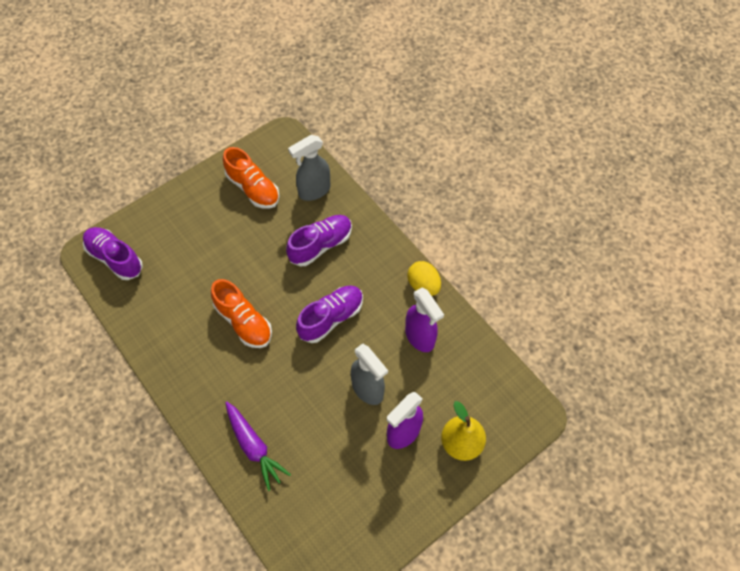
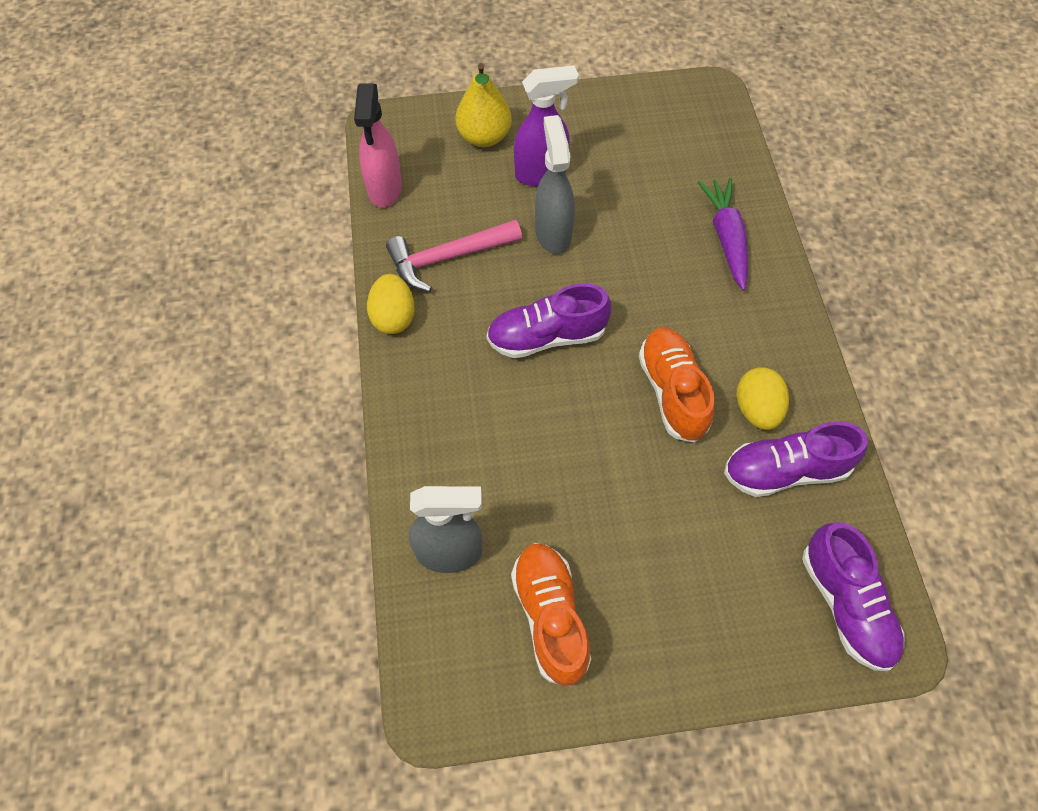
camera: 150 degrees left, 0 degrees up
(192, 335) = (756, 409): none -> yellow egg
(320, 245) = (497, 449): purple shoe -> purple shoe (785, 471)
(420, 337) = (447, 258): purple spray bottle -> pink hammer
(493, 364) = (384, 189): none -> pink spray bottle

